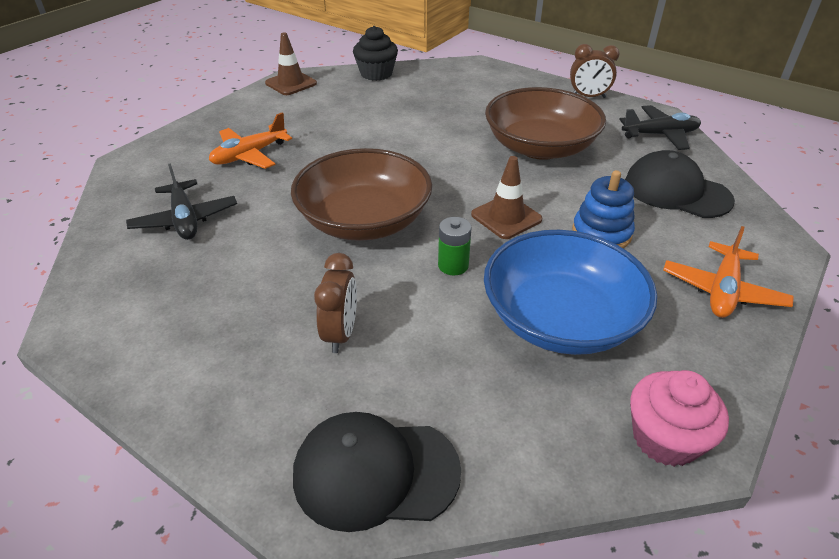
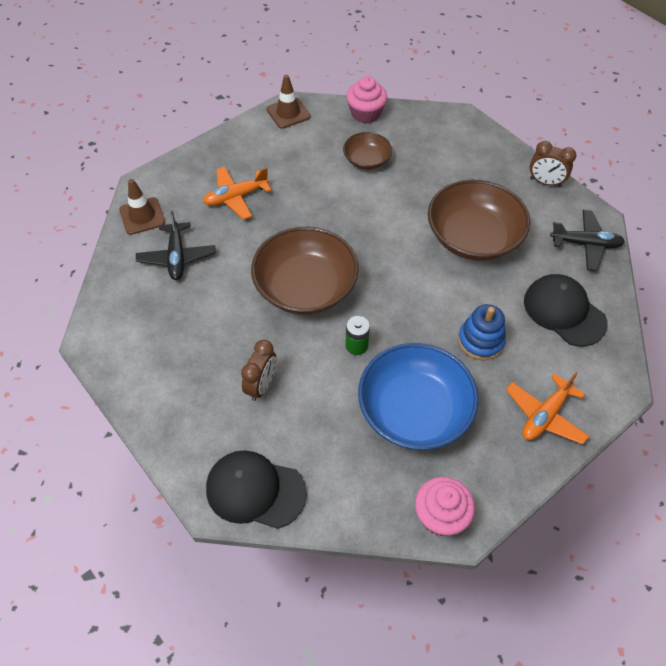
camera: 15 degrees right, 15 degrees up
(376, 74) = (365, 113): black cupcake -> pink cupcake
(392, 106) = (366, 160): none -> brown bowl
(506, 217) = (414, 308): brown traffic cone -> brown traffic cone (142, 216)

